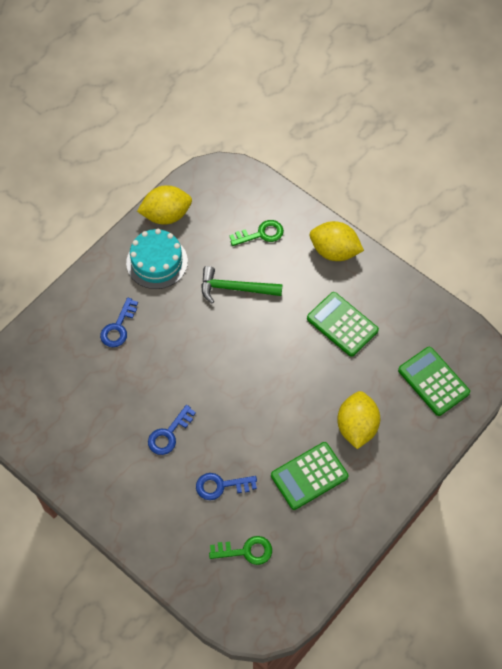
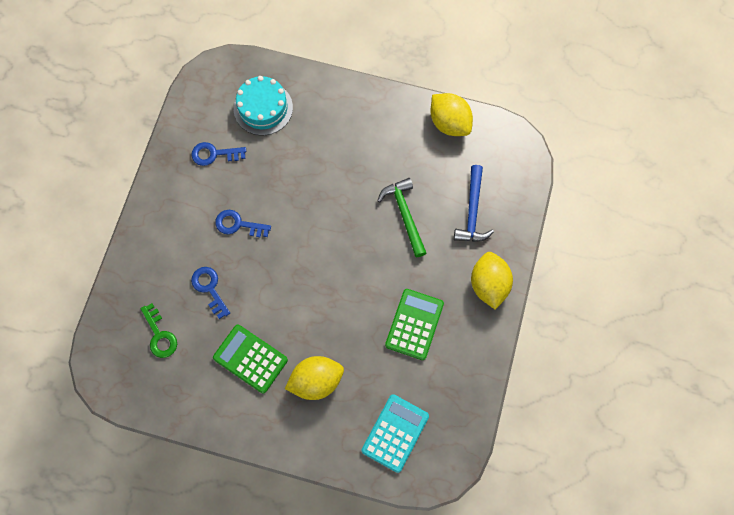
camera: 65 degrees right, 10 degrees up
(118, 327) = (319, 137): blue key -> blue key (214, 154)
(157, 262) = (398, 137): turquoise cake -> turquoise cake (263, 108)
(261, 234) = (472, 211): green key -> blue hammer
(433, 381) = (395, 433): green calculator -> turquoise calculator

